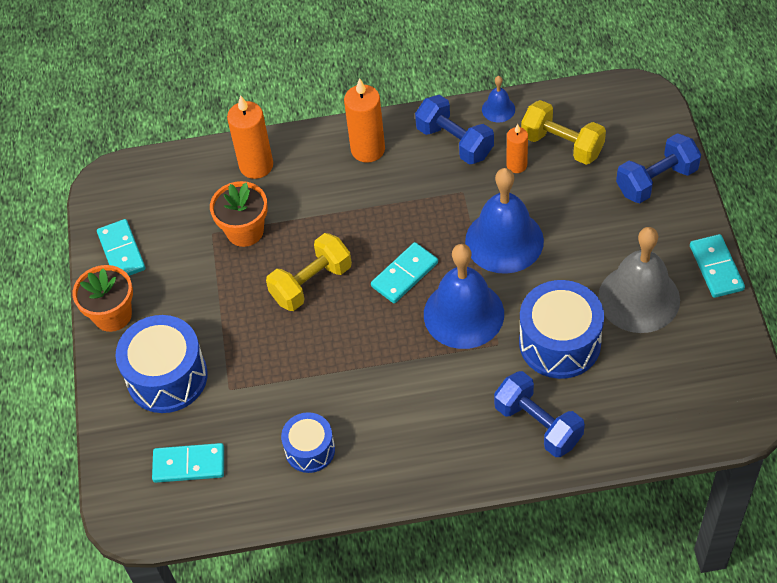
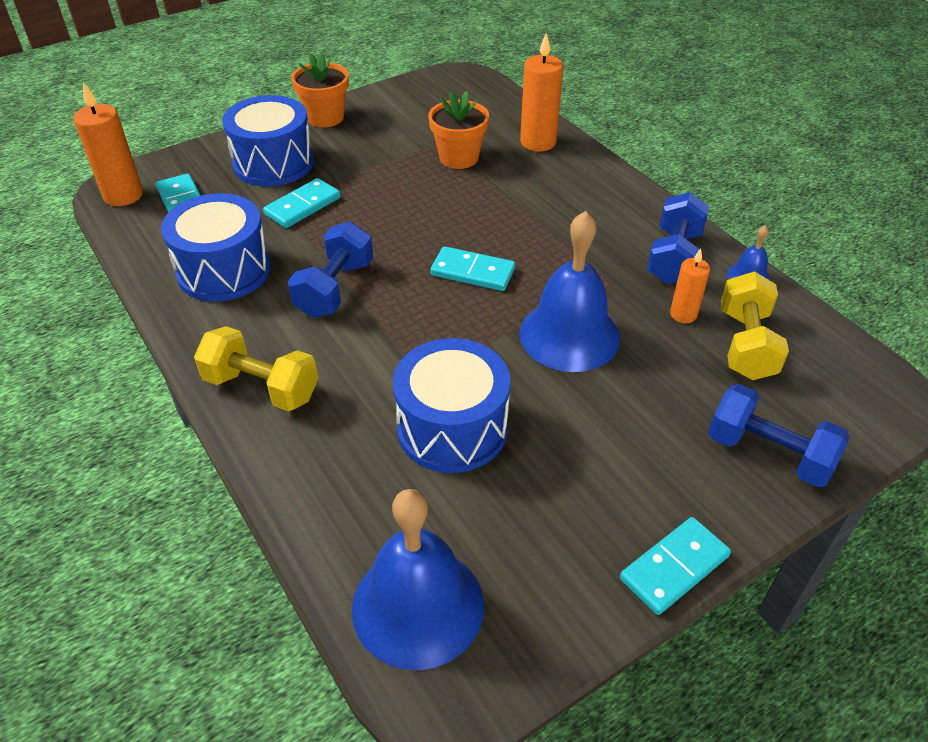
camera: 60 degrees right, 10 degrees down
(121, 251) = (394, 102): turquoise domino -> turquoise domino (302, 206)
(310, 450) = (224, 270): blue drum -> blue drum, size x1.68
(311, 283) = (423, 213): yellow dumbbell -> yellow dumbbell (261, 387)
(368, 149) = (612, 201): orange candle -> orange candle (123, 195)
(463, 314) = (448, 331): blue bell -> blue bell (418, 606)
(538, 424) = (323, 442): blue dumbbell -> blue dumbbell (335, 288)
(639, 298) = (566, 490): grey bell -> none

